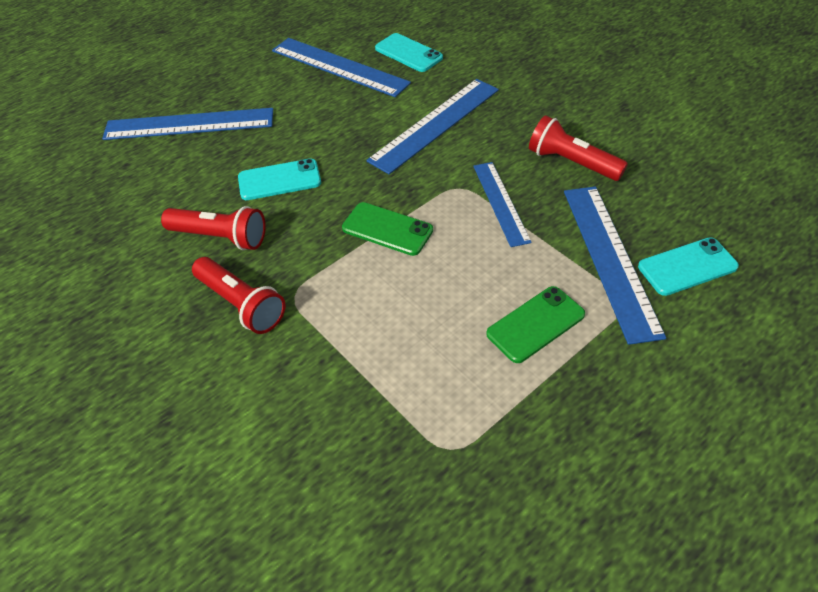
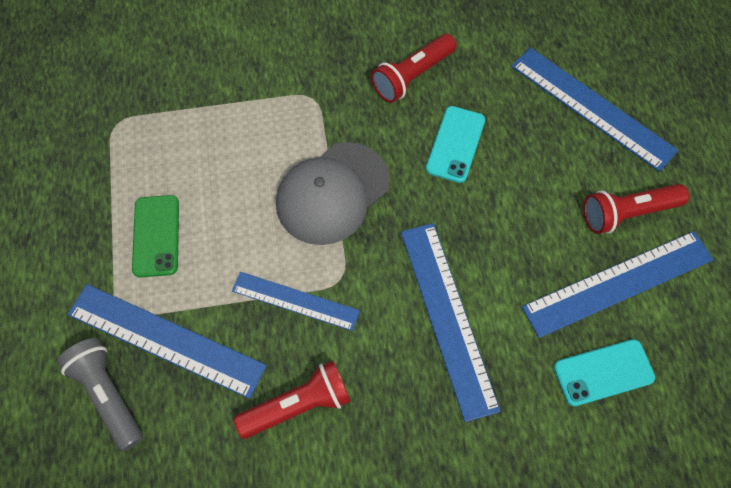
camera: 120 degrees right, 15 degrees up
(189, 124) = (591, 108): blue ruler -> blue ruler turned 75 degrees counterclockwise
(241, 304) = (329, 63): red flashlight -> red flashlight (627, 213)
(387, 229) = (332, 193): green phone -> grey cap
(687, 267) = (107, 395): turquoise phone -> grey flashlight

